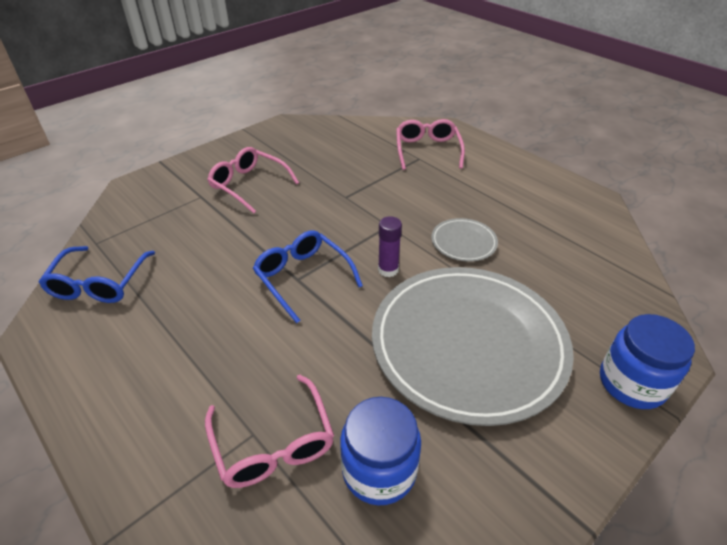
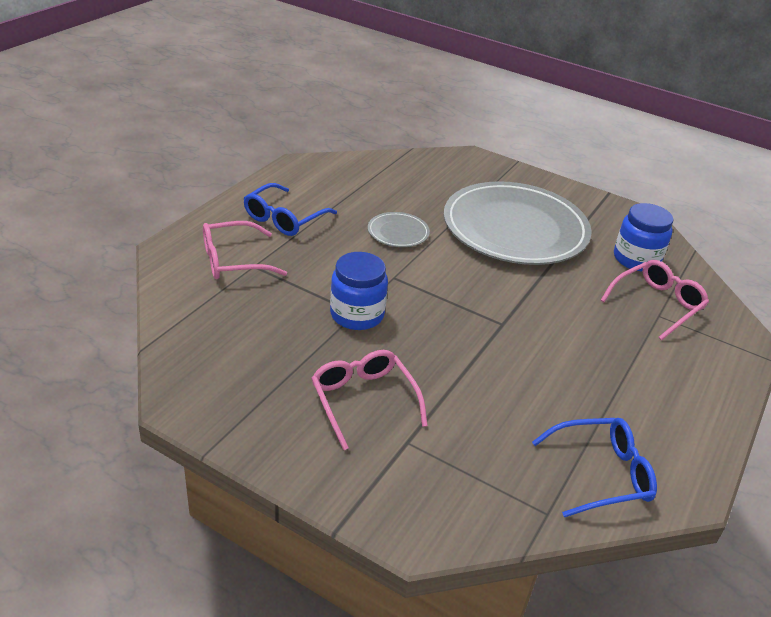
camera: 110 degrees left, 5 degrees down
(249, 185) = (363, 400): pink glasses -> pink glasses turned 135 degrees clockwise
(303, 277) = (499, 320): blue glasses -> blue glasses (284, 218)
(388, 270) = (458, 271): purple glue stick -> none
(632, 383) = (504, 171): blue jar -> blue jar (357, 314)

